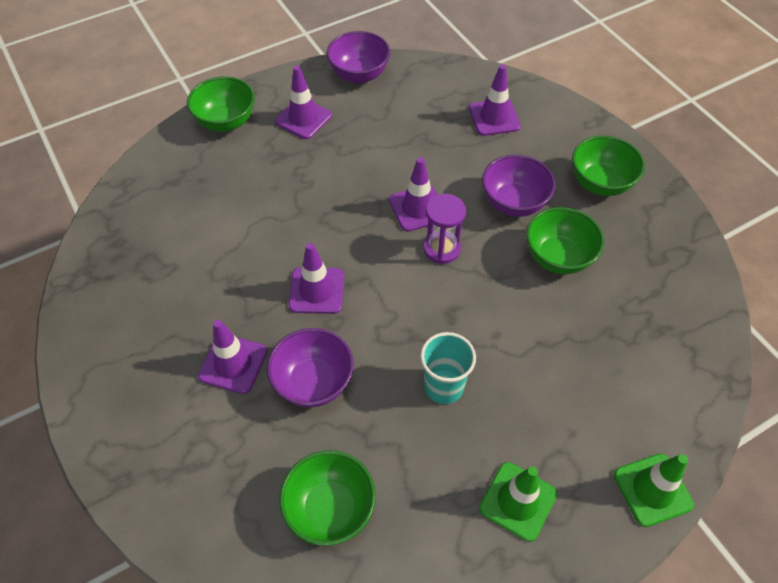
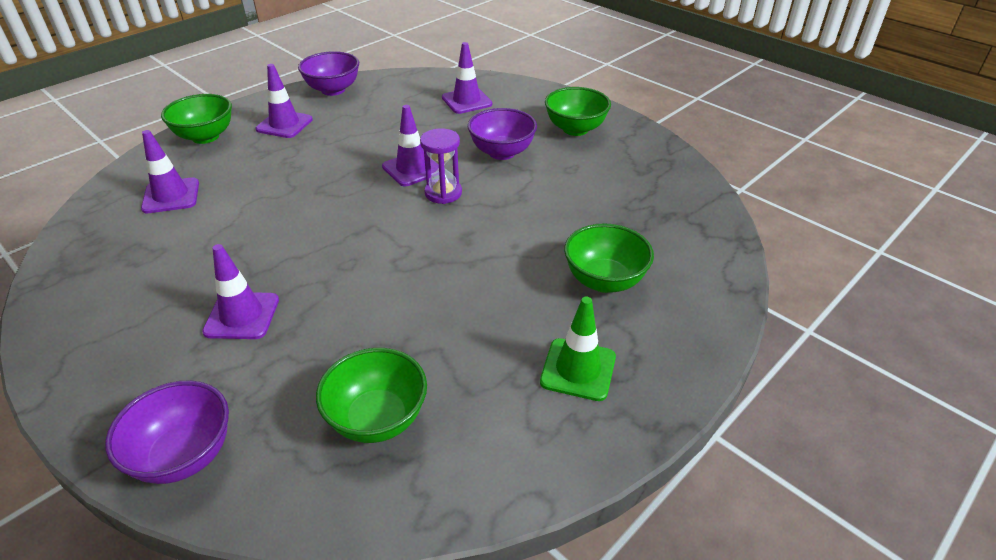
camera: 15 degrees left, 15 degrees down
(313, 382) = (335, 315): purple bowl -> purple bowl (184, 455)
(316, 291) = (323, 243): purple traffic cone -> purple traffic cone (171, 196)
(443, 386) = (474, 293): turquoise cup -> none
(558, 257) = (555, 182): green bowl -> green bowl (604, 281)
(652, 489) = (706, 333): green traffic cone -> none

